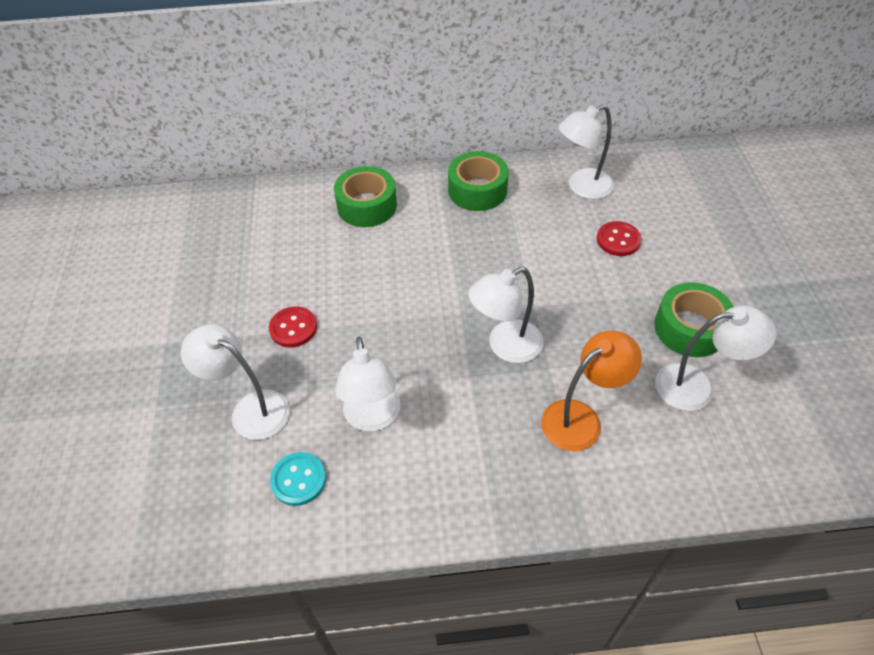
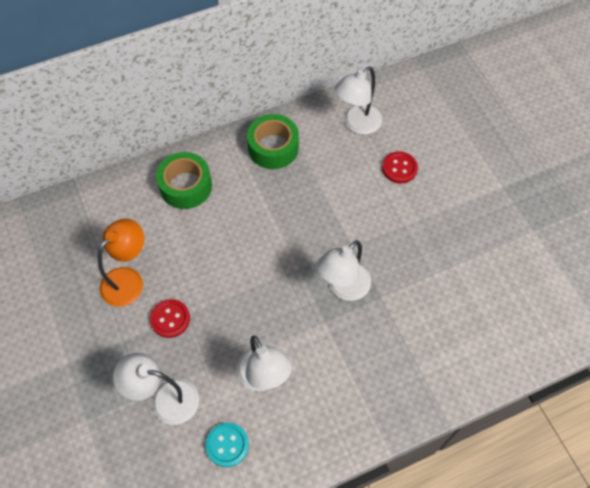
camera: 20 degrees left, 10 degrees up
(581, 418) = (416, 332): orange lamp -> orange lamp (128, 279)
(690, 328) = (472, 234): green tape -> none
(697, 386) = (490, 282): white lamp -> none

